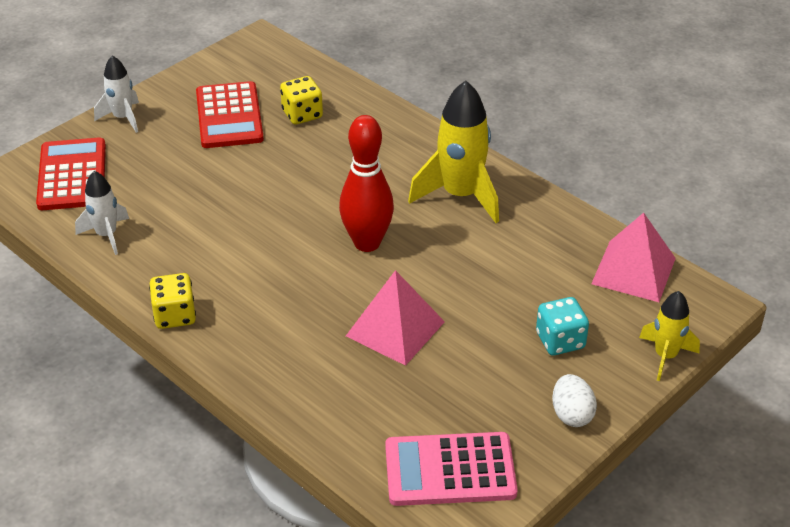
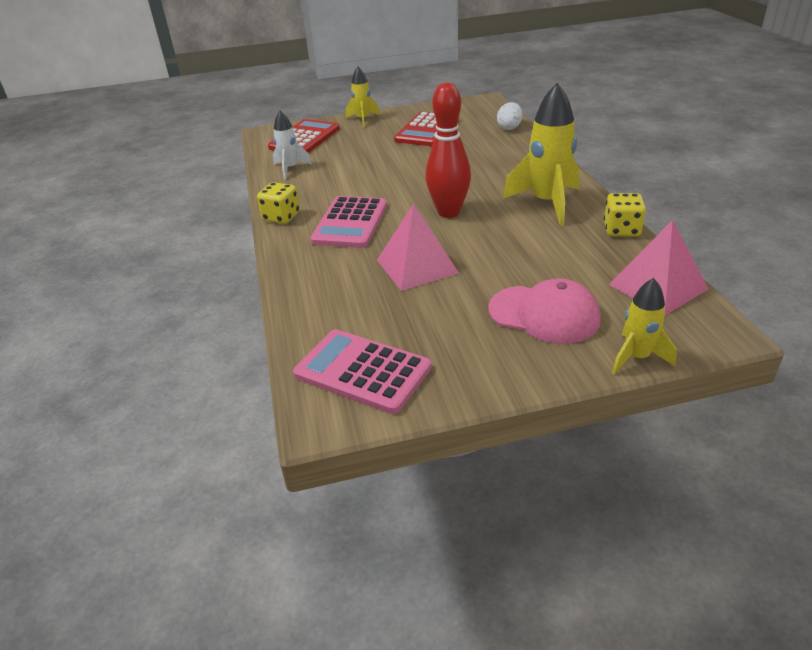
camera: 35 degrees right, 5 degrees down
(123, 118) = (363, 119): white rocket -> yellow rocket
(269, 296) = (350, 223): none -> pink calculator
(302, 114) = (475, 138): yellow dice -> yellow dice (621, 230)
(560, 341) = (544, 314): turquoise dice -> pink cap
(571, 414) = (505, 370): white egg -> white egg (509, 128)

